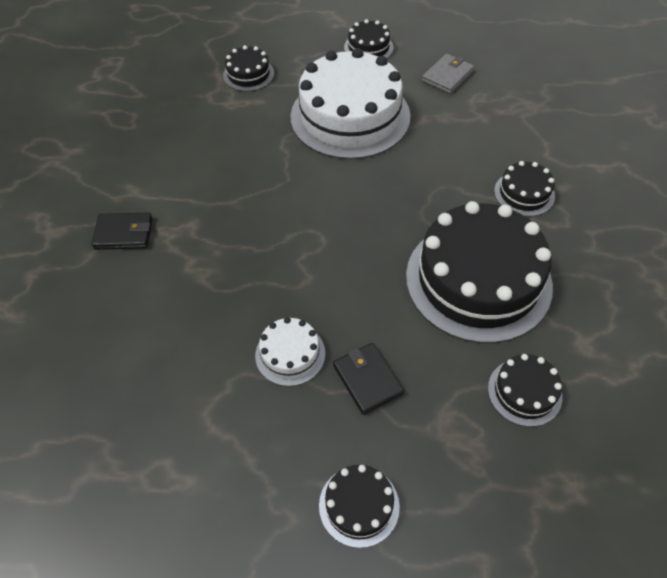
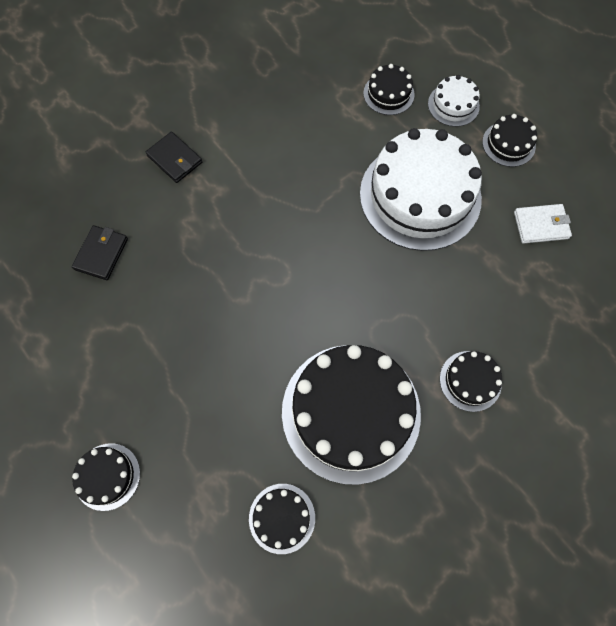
camera: 45 degrees right, 15 degrees up
(290, 354) = (176, 342): white cake -> white cake (453, 105)
(367, 380) = (200, 406): black wallet -> black wallet (101, 254)
(447, 76) = (541, 225): grey wallet -> white wallet

